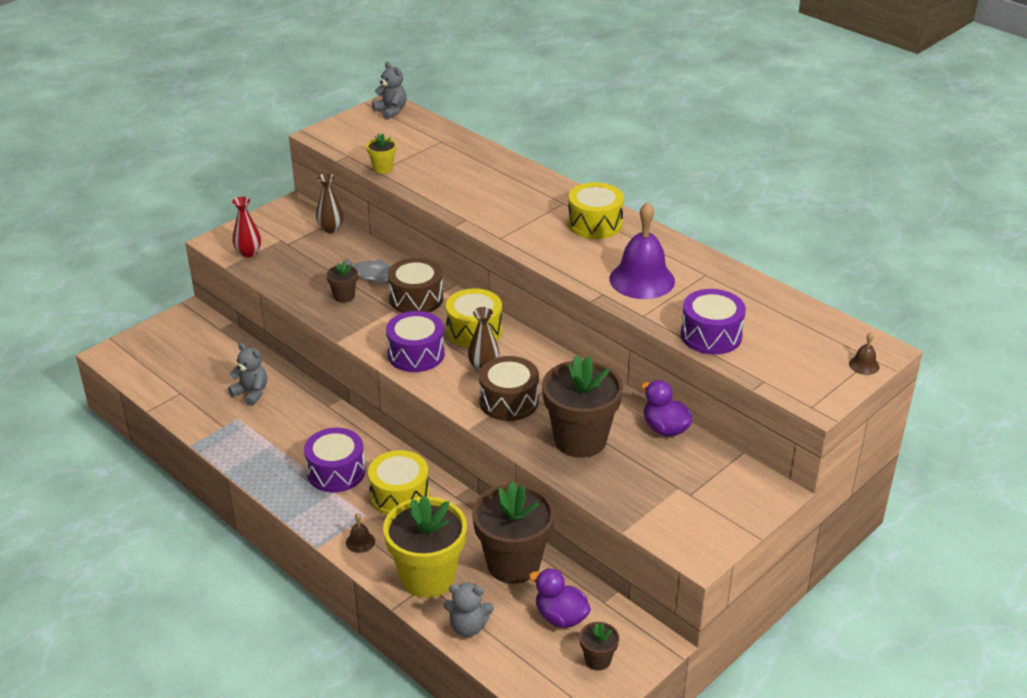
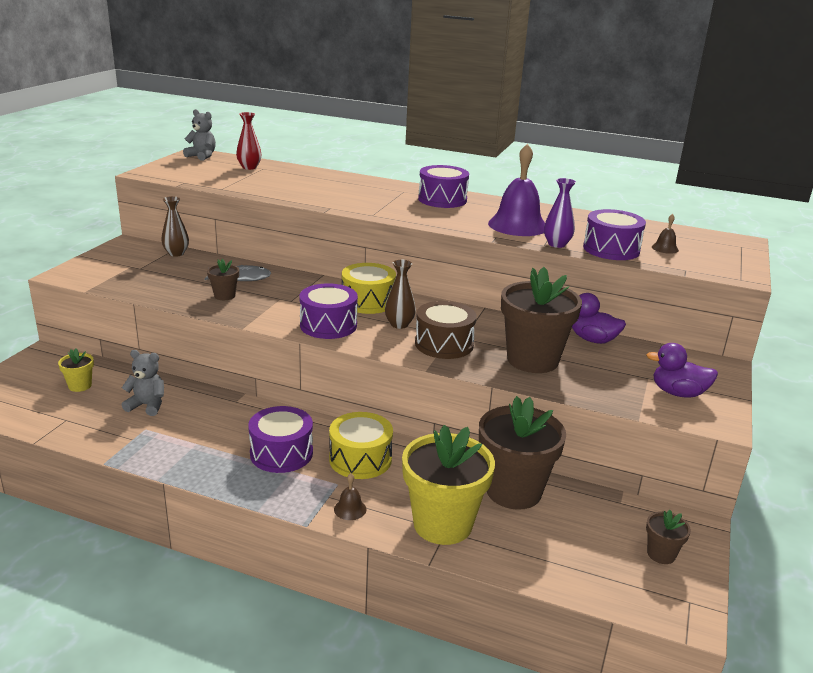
camera: 25 degrees left, 10 degrees down
(248, 253) = (103, 278): red vase -> red vase (249, 167)
(383, 168) = (224, 186): yellow flower pot -> yellow flower pot (80, 386)
(416, 298) = (295, 288): brown drum -> none
(468, 627) = (518, 559): grey teddy bear -> none
(560, 617) = (595, 525): purple duck -> purple duck (678, 393)
(594, 224) = (442, 199): yellow drum -> purple drum
(657, 317) = (556, 244): none -> purple vase
(864, 365) = (742, 250): brown bell -> brown bell (665, 248)

